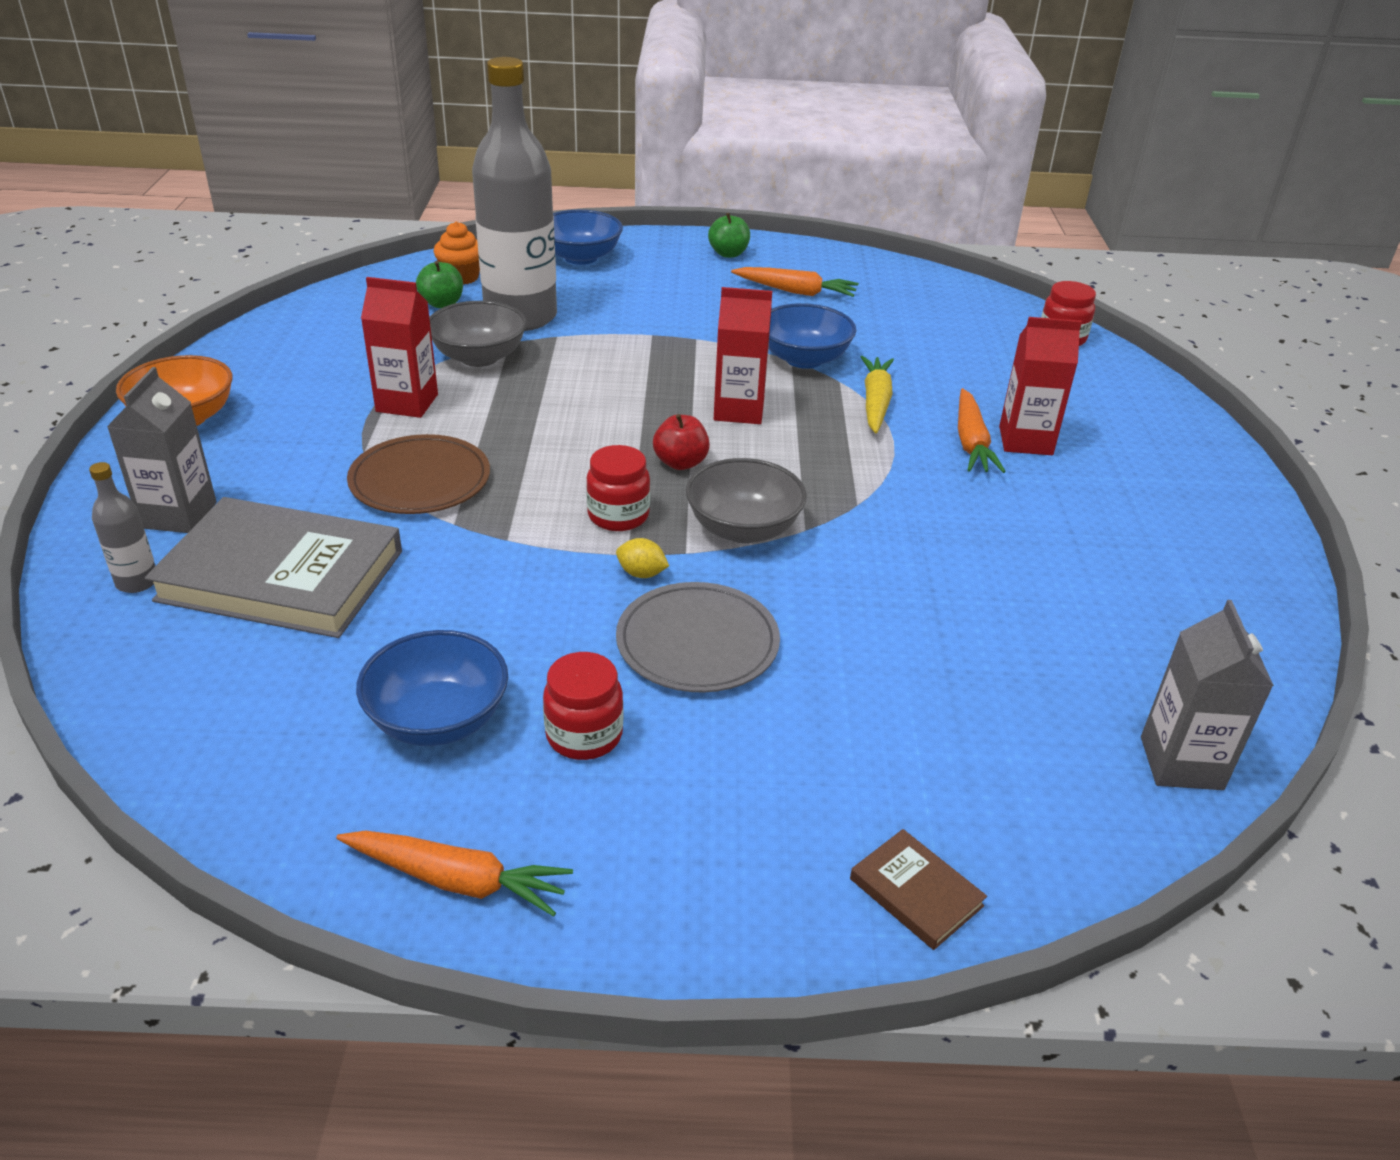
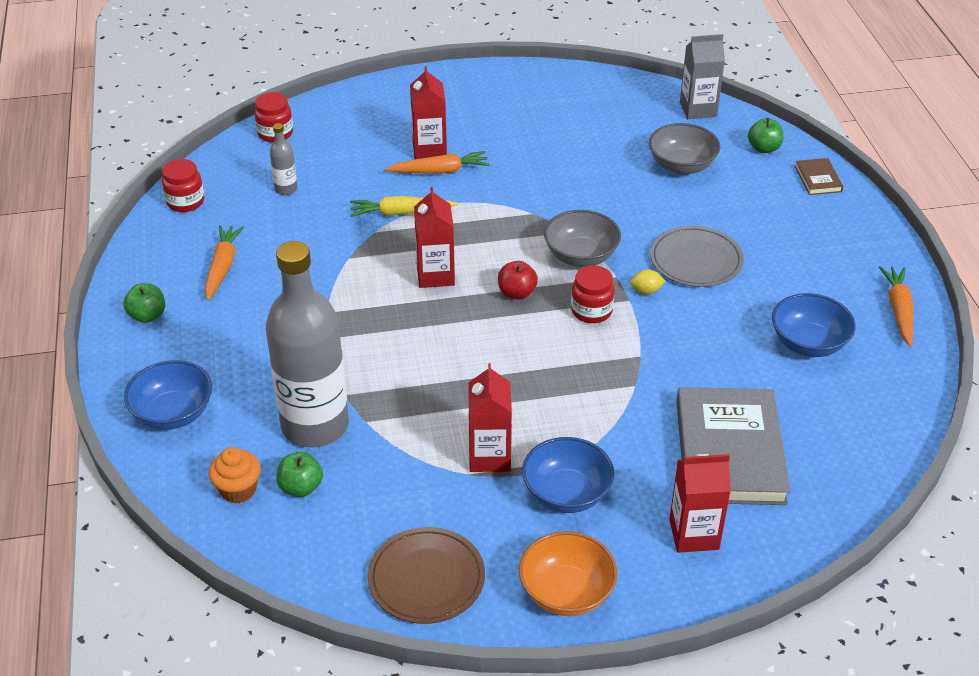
camera: 100 degrees left, 5 degrees up
(137, 582) = (773, 522): grey bottle -> grey bottle (286, 189)
(178, 515) = (694, 534): grey carton -> red carton
(420, 480) = (593, 416): brown plate -> brown plate (426, 578)
(479, 357) = (398, 433): grey bowl -> grey bowl (681, 166)
(584, 735) = (788, 288): red jar -> red jar (185, 202)
(641, 573) = (646, 291): yellow lemon -> yellow lemon turned 75 degrees clockwise
(804, 359) = (345, 251): blue bowl -> blue bowl (566, 493)
(916, 892) = (818, 179): brown book -> brown book turned 45 degrees counterclockwise
(1037, 831) = (763, 148): none -> green apple

